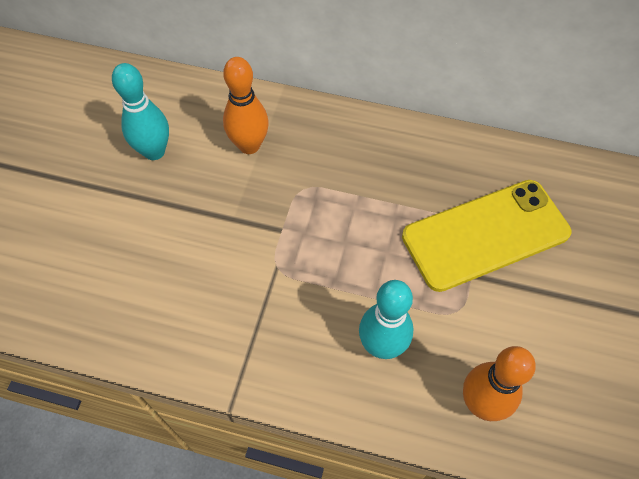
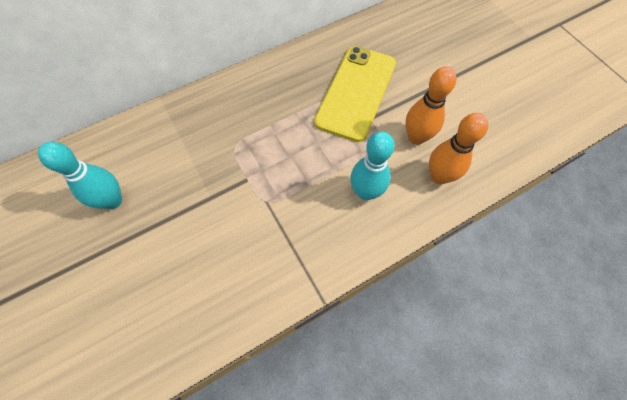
camera: 45 degrees left, 5 degrees up
(249, 145) = (175, 148): orange bowling pin -> orange bowling pin (416, 137)

